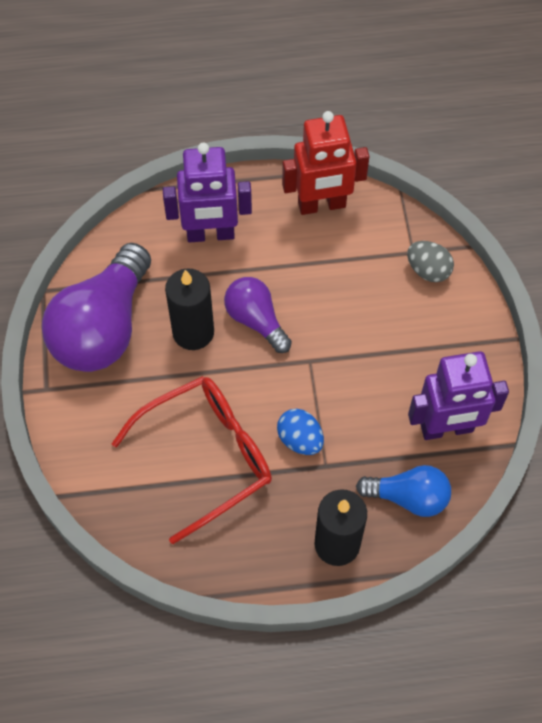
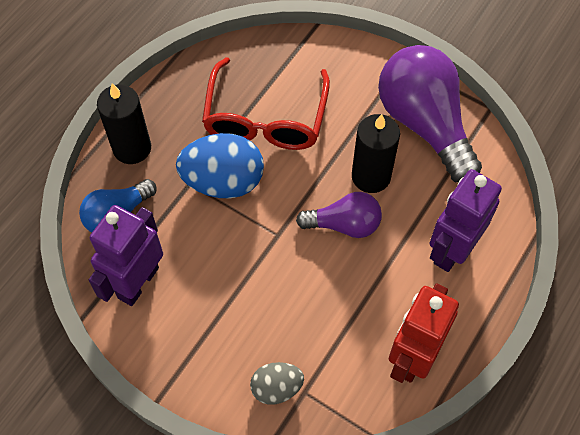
camera: 130 degrees right, 0 degrees up
(300, 440) = (223, 181): blue egg -> blue egg, size x1.77

